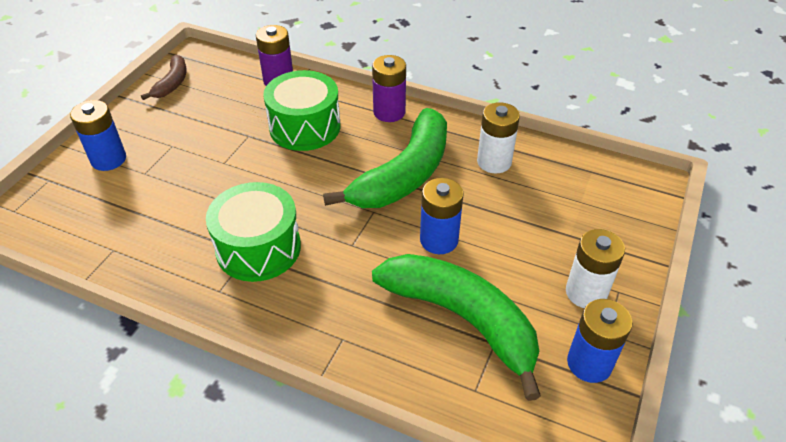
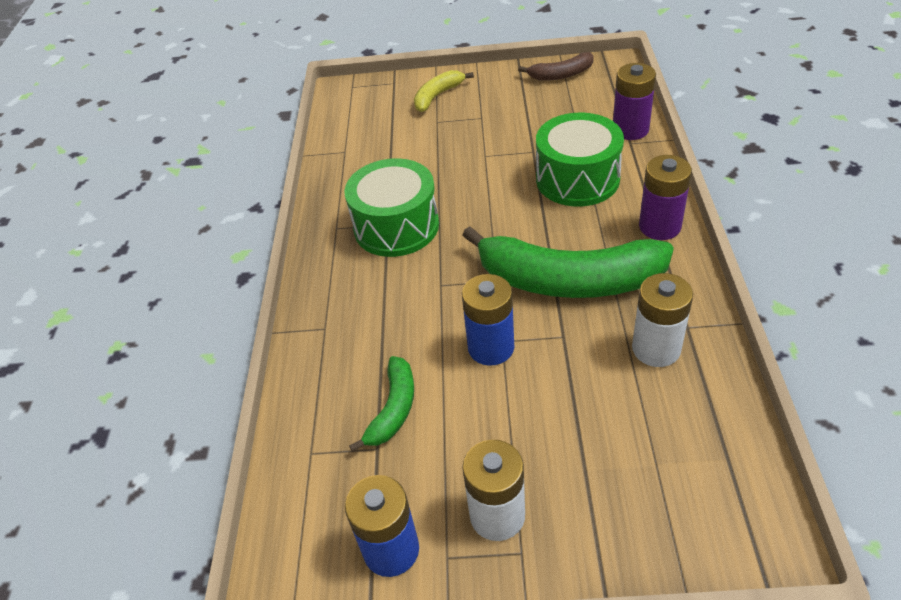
camera: 70 degrees right, 0 degrees up
(108, 159) = (437, 96): blue battery -> yellow banana
(463, 319) = (393, 409): green banana -> green banana, size x0.49

